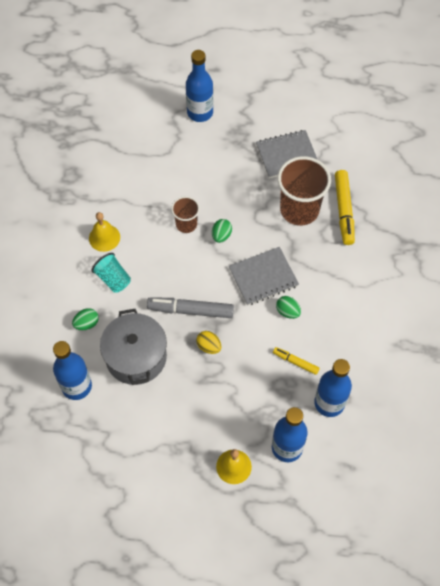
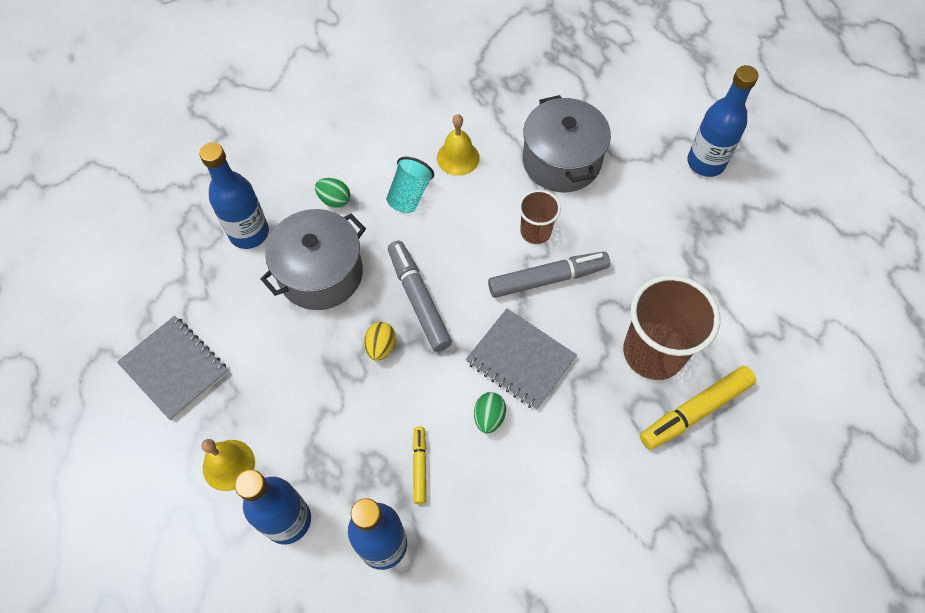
camera: 60 degrees right, 0 degrees up
(147, 183) = (561, 161): none -> grey pot
(221, 235) = (547, 279): green egg -> grey marker
(287, 155) = (725, 293): grey notebook -> grey notebook (175, 368)

